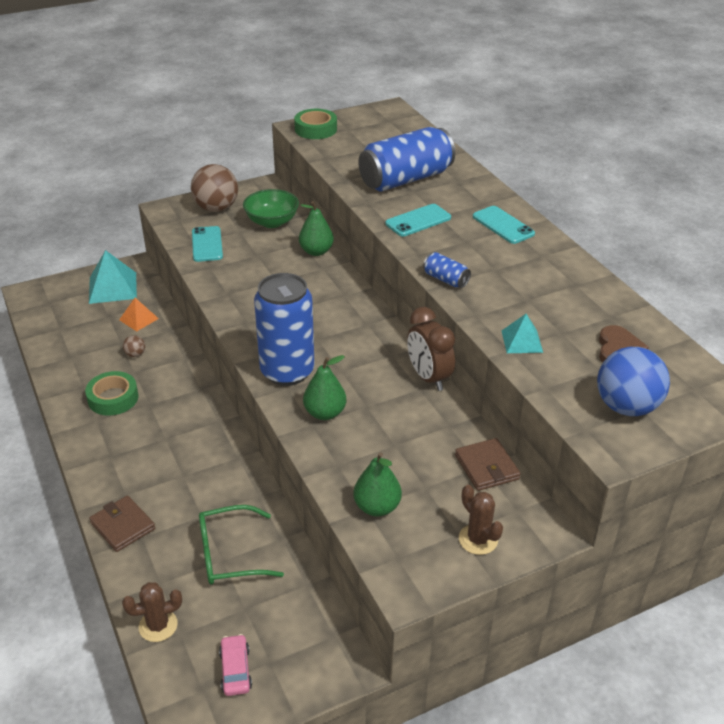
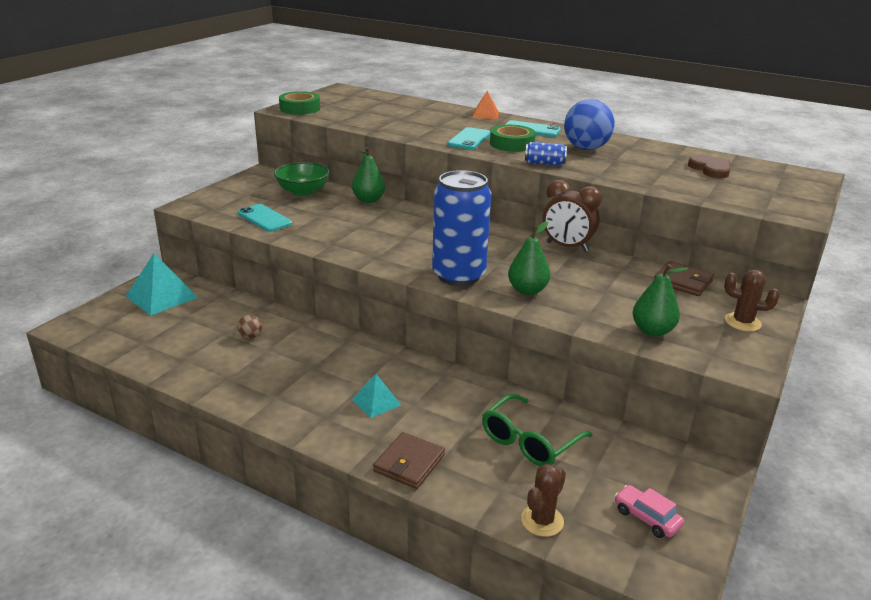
camera: 35 degrees left, 10 degrees down
(113, 398) = (271, 375): green tape -> green tape (512, 144)
(123, 526) = (409, 463): brown wallet -> brown wallet turned 75 degrees counterclockwise
(138, 319) = (220, 311): orange pyramid -> orange pyramid (485, 114)
(216, 208) = (238, 195): brown ball -> none
(405, 179) = (420, 121): blue can -> none
(522, 341) = (649, 180): turquoise pyramid -> turquoise pyramid (376, 402)
(626, 407) = (765, 193): blue ball -> blue ball (586, 148)

